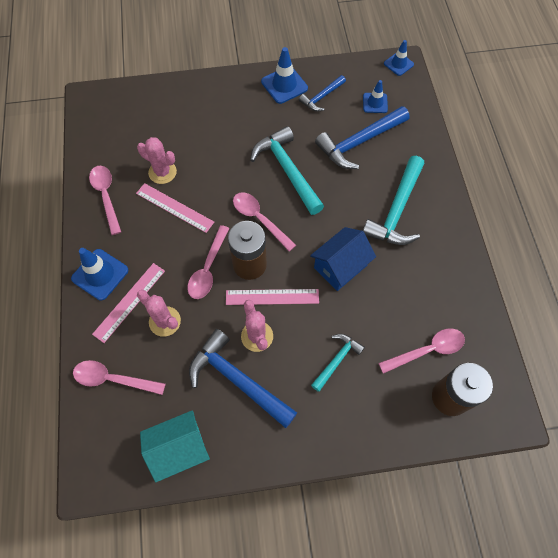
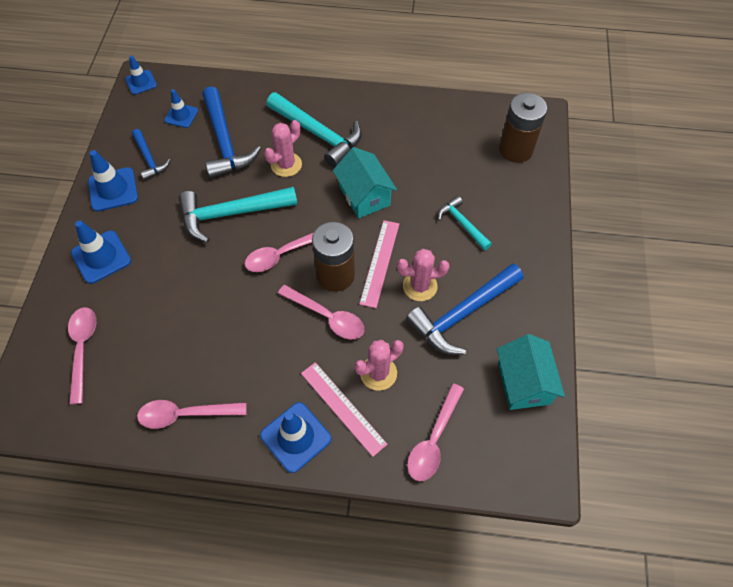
camera: 75 degrees left, 5 degrees down
(162, 172) = (178, 342): pink cactus -> pink cactus (286, 165)
(174, 207) = (234, 337): pink ruler -> none
(222, 100) = (101, 257): none -> blue traffic cone
(340, 266) = (364, 196): blue house -> turquoise house
(427, 350) = (469, 153): pink spoon -> pink spoon (82, 349)

